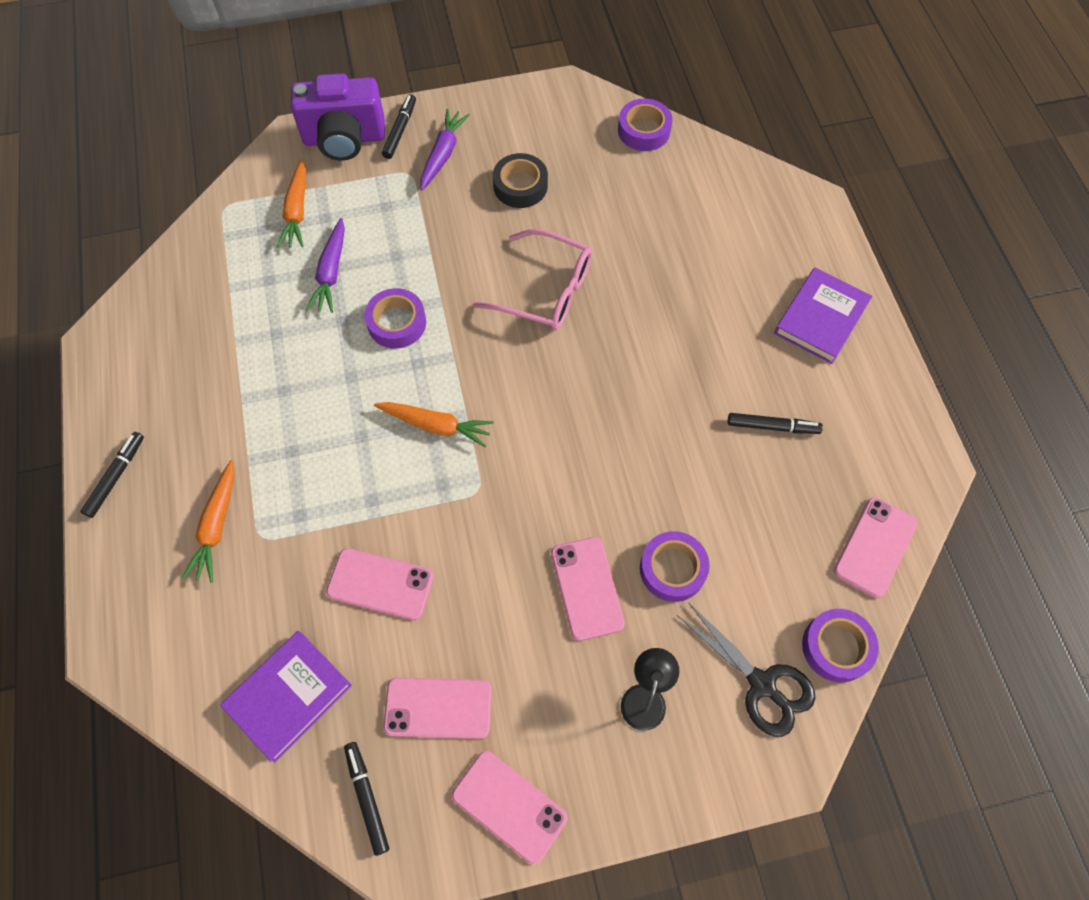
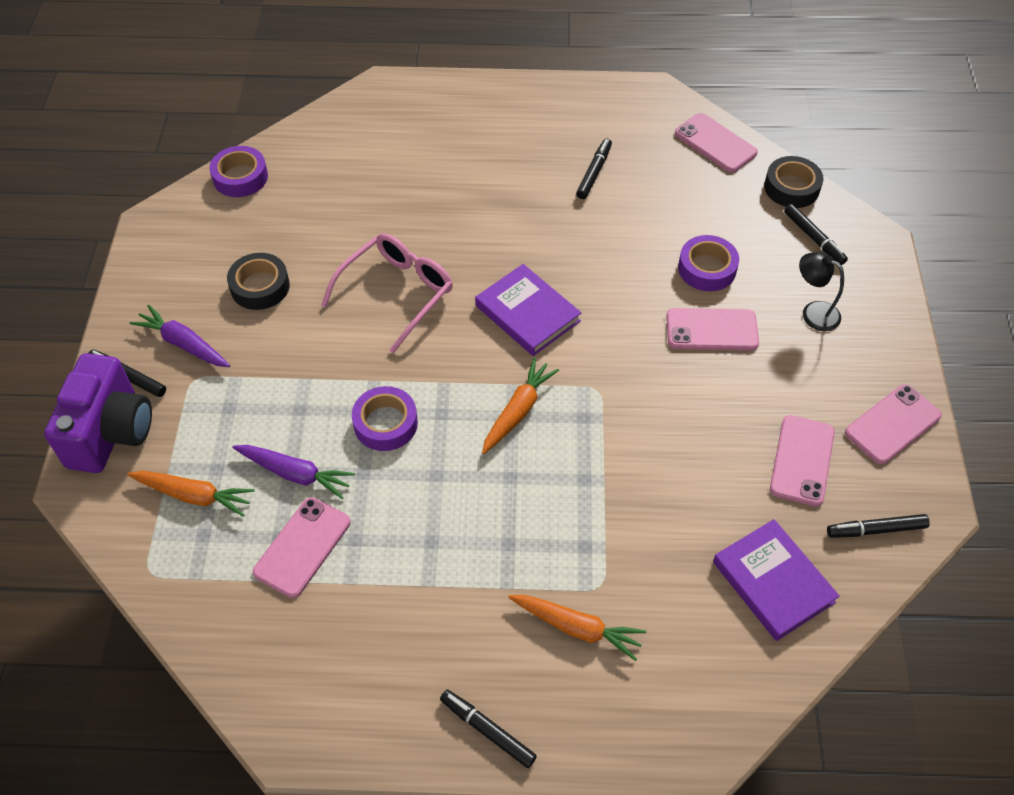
camera: 75 degrees left, 10 degrees down
(380, 584) = (675, 486): pink phone -> pink phone (302, 547)
(762, 684) = (814, 238): black scissors -> black marker
(821, 318) = (501, 115): purple book -> purple book (527, 313)
(836, 647) = (791, 188): purple tape -> black tape

